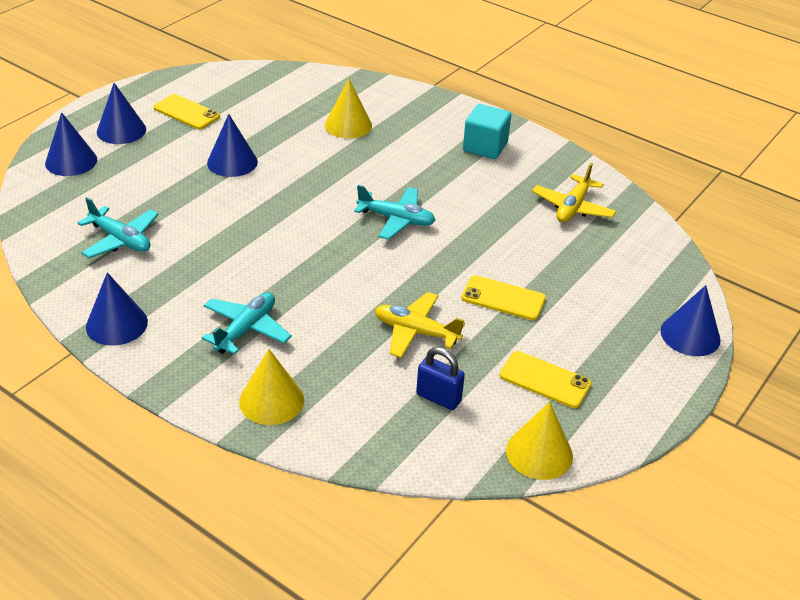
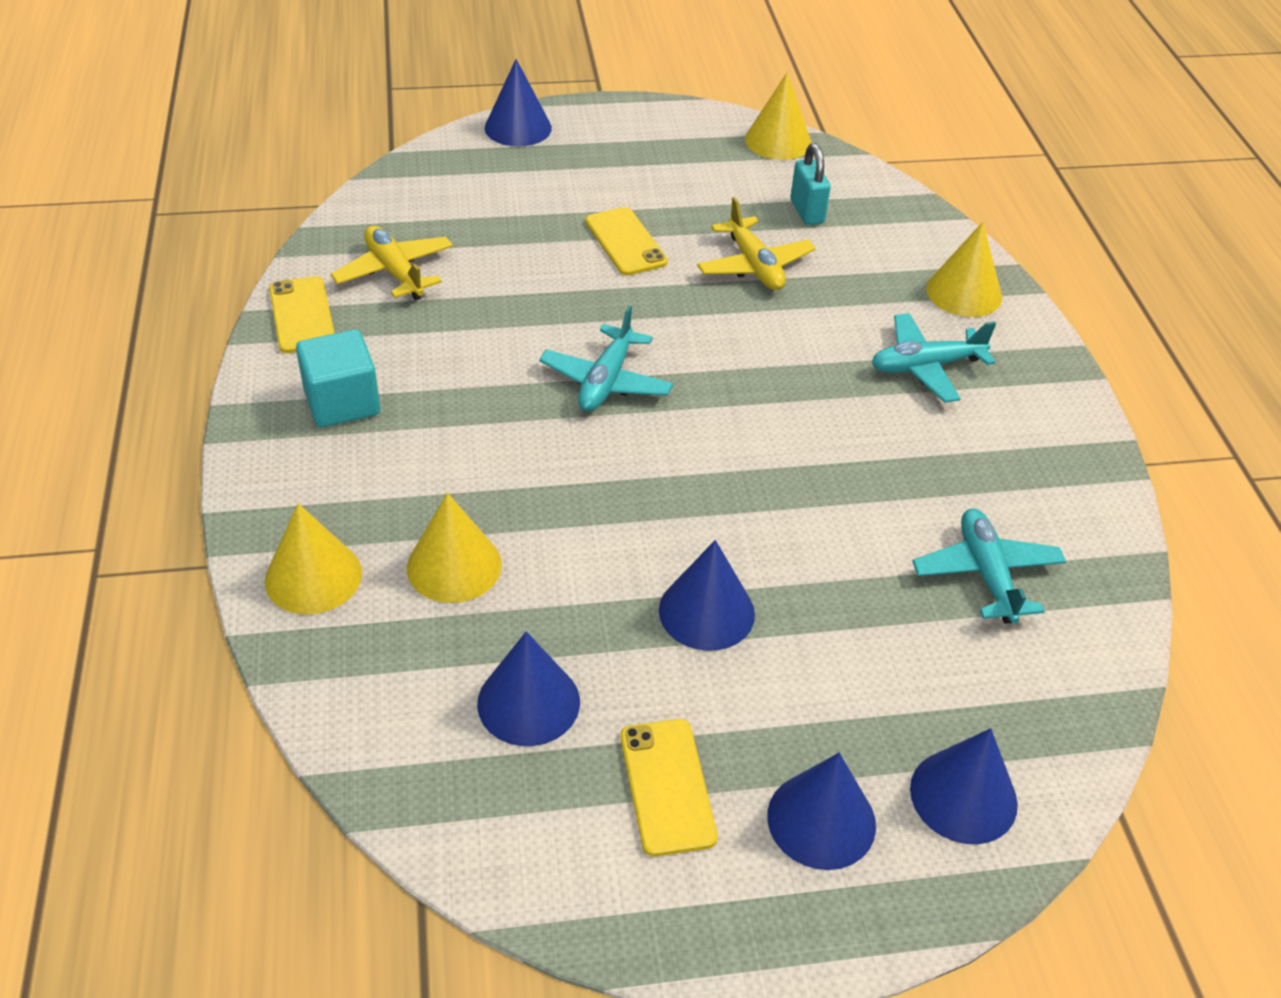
camera: 135 degrees left, 5 degrees up
(116, 324) = (1071, 457): blue cone -> blue cone (528, 702)
(390, 98) = (313, 576): none -> yellow cone
(396, 219) = (606, 381): turquoise plane -> turquoise plane turned 135 degrees counterclockwise
(438, 398) = (807, 212): blue padlock -> turquoise padlock
(545, 380) = (696, 172): yellow phone -> yellow phone (302, 315)
(572, 207) = (395, 272): yellow plane -> yellow plane turned 105 degrees counterclockwise

